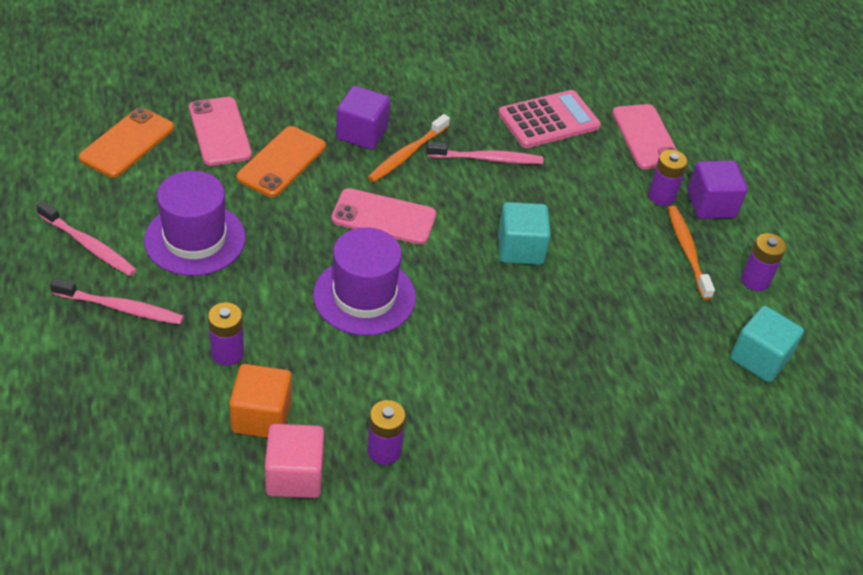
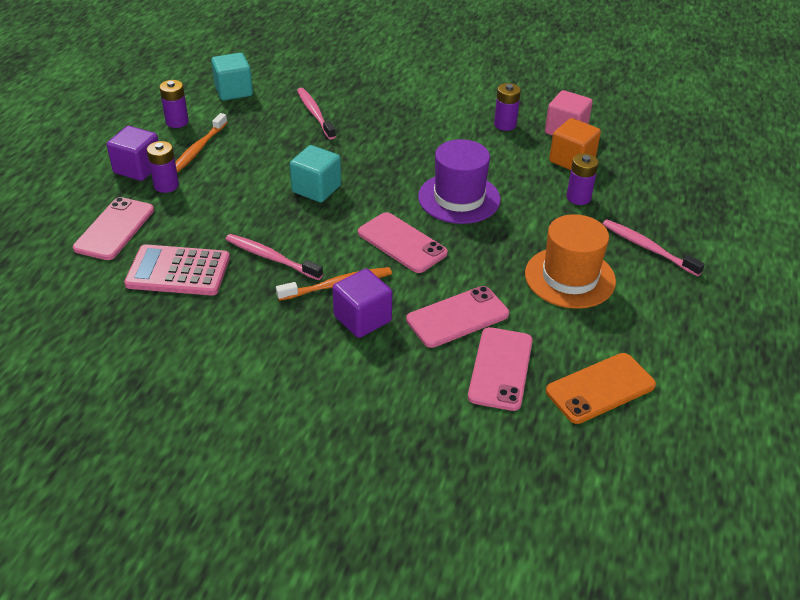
camera: 145 degrees left, 5 degrees down
(88, 245) = (663, 302): pink toothbrush -> pink toothbrush (315, 114)
(195, 239) = (570, 277): purple hat -> orange hat
(282, 162) = (457, 317): orange phone -> pink phone

